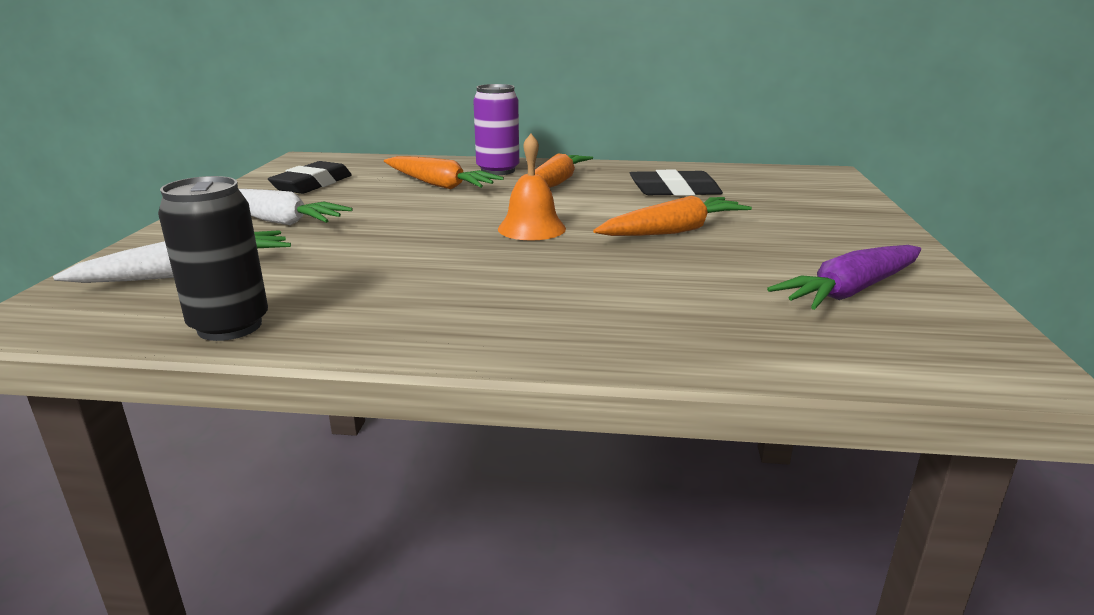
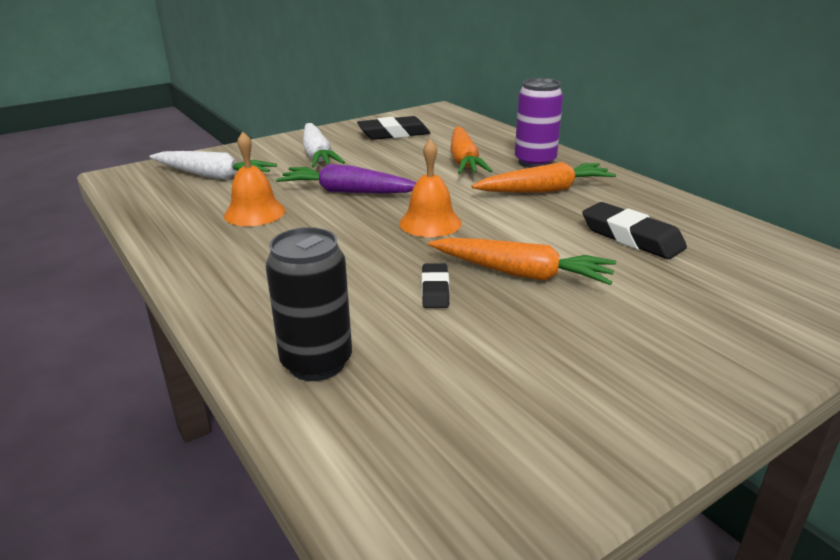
camera: 50 degrees right, 5 degrees up
(229, 326) = (160, 216): black can -> black can (317, 363)
(346, 280) = (254, 213): none -> orange bell
(653, 261) = (435, 290): none -> black eraser
(851, 291) = (509, 404): purple carrot -> purple carrot (348, 192)

